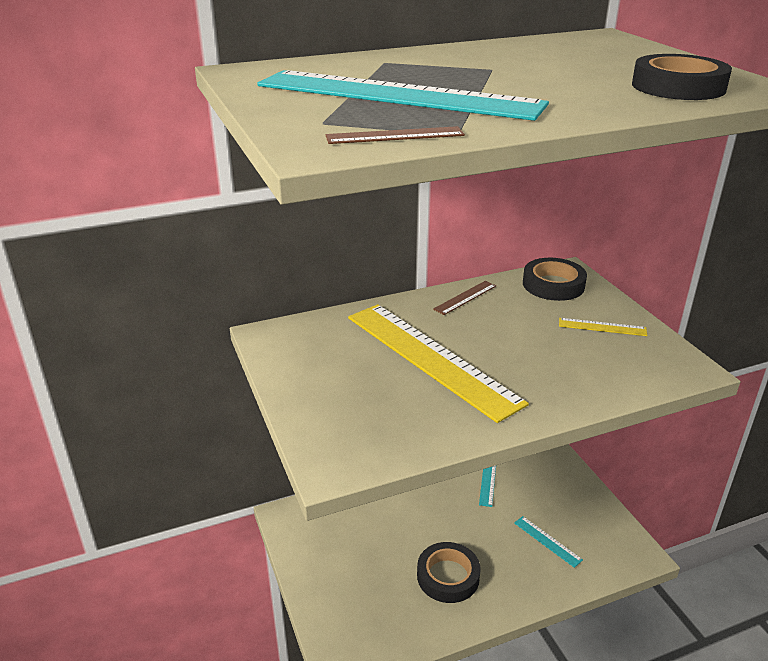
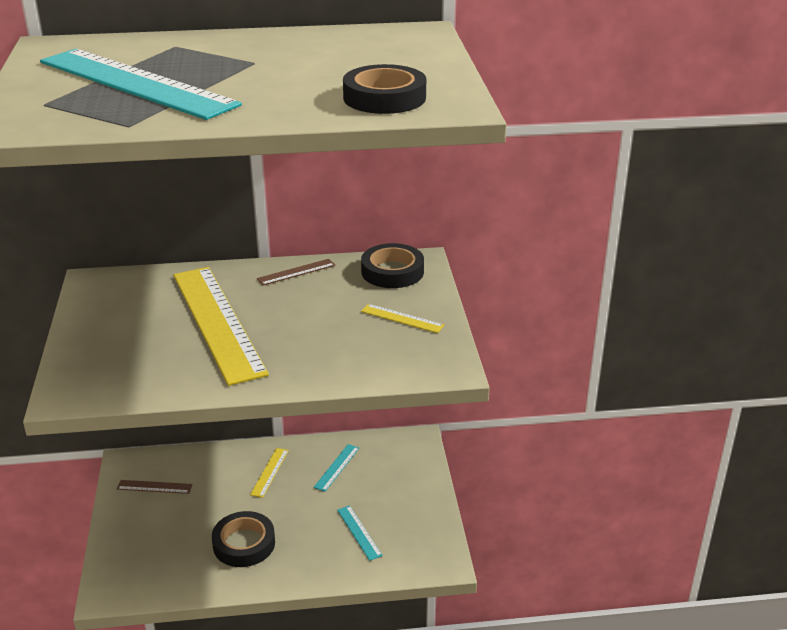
camera: 15 degrees right, 0 degrees up
(395, 136) = (79, 122): brown ruler -> brown ruler (154, 487)
(429, 498) = (270, 472): none -> yellow ruler

